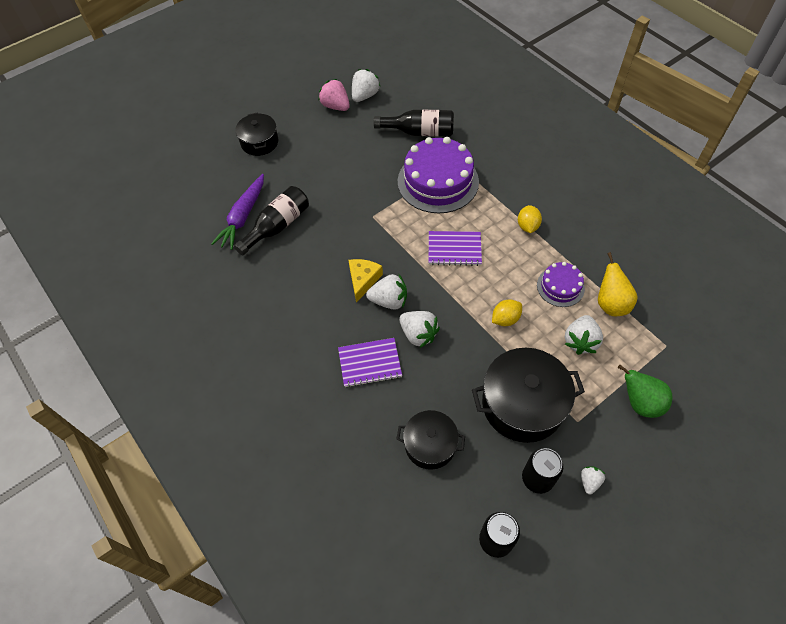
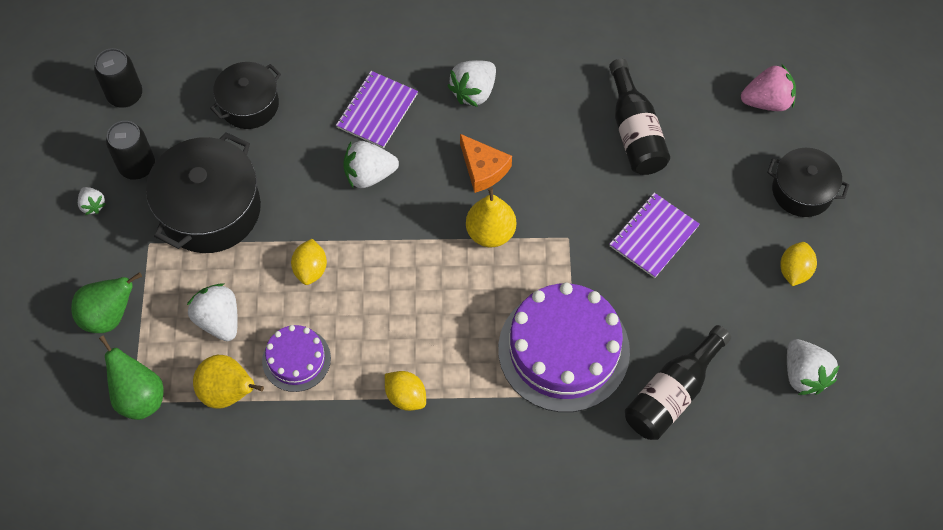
camera: 125 degrees right, 5 degrees up
(243, 217) = (679, 106): purple carrot -> none
(311, 123) = (794, 271): none -> yellow lemon
(335, 106) = (809, 323): pink strawberry -> pink strawberry (767, 101)
(363, 280) = (483, 169): yellow cheese -> orange cheese
(389, 301) = (434, 176): white strawberry -> white strawberry (474, 92)
(401, 251) = (490, 233): none -> yellow pear
(454, 249) = (444, 289): purple notebook -> purple notebook (653, 236)
(661, 345) = (139, 397): none -> green pear

